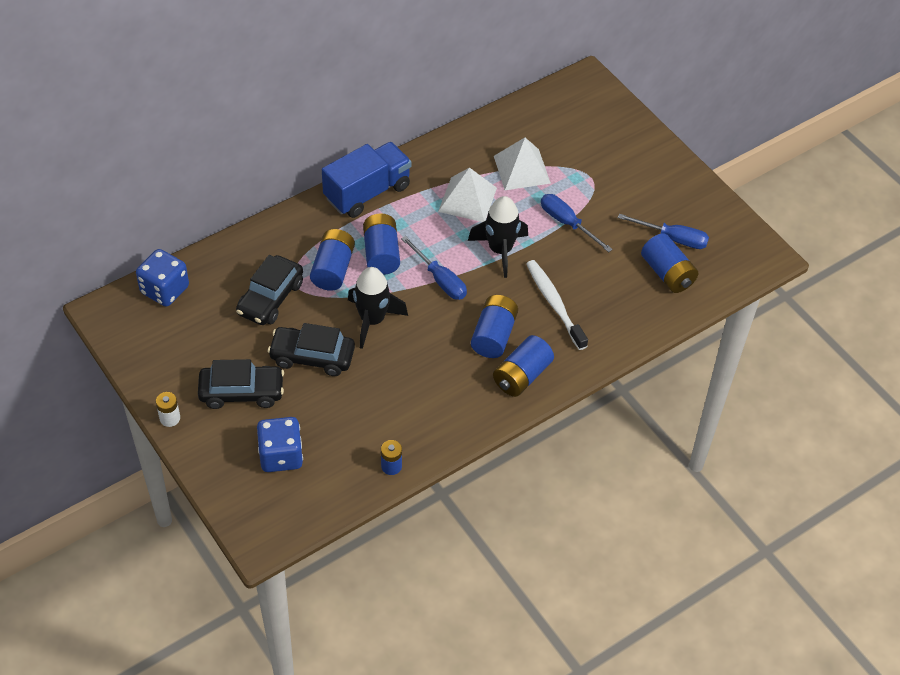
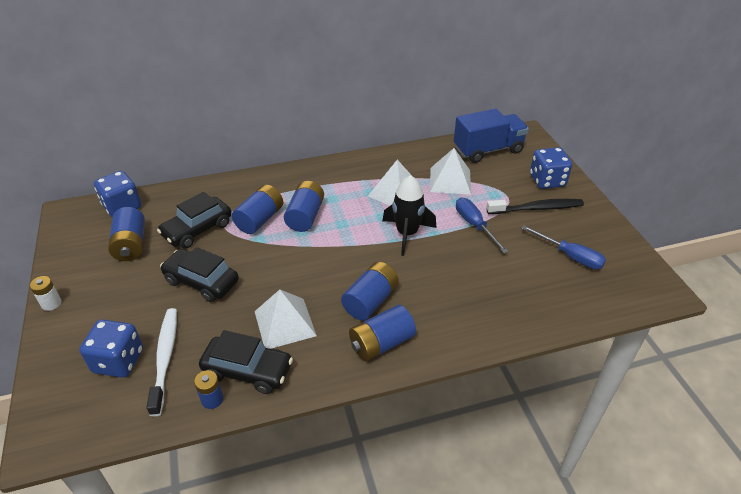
camera: 20 degrees right, 10 degrees down
(242, 392) = (124, 296): black car -> black car (248, 371)
(367, 192) = (318, 173): blue truck -> blue truck (488, 150)
(372, 320) = (269, 264): black rocket -> none
(421, 379) = (285, 323): none -> white pyramid
(440, 279) = (344, 245): blue screwdriver -> none
(554, 304) = (438, 286): white toothbrush -> white toothbrush (165, 358)
(626, 186) = (537, 208): none -> black toothbrush
(627, 146) = (547, 180): none -> blue dice
(667, 273) = (557, 284): blue battery -> blue battery (131, 245)

